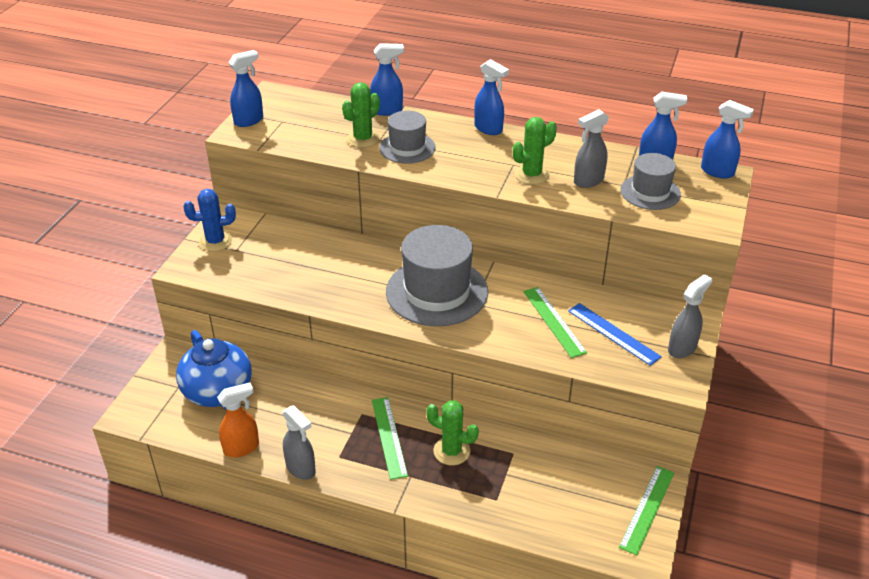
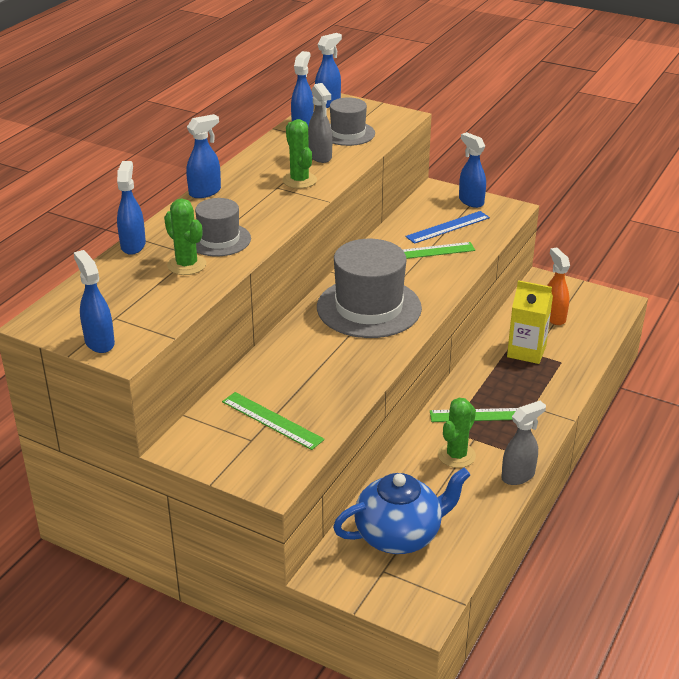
camera: 80 degrees left, 5 degrees down
(215, 241) = (227, 457): blue cactus -> none
(242, 448) = (486, 518): orange spray bottle -> orange spray bottle (554, 317)
(451, 451) = (504, 379): green cactus -> green cactus (456, 455)
(507, 468) = (526, 351): none -> yellow carton
(647, 509) = (573, 292): green ruler -> green ruler (272, 420)
(682, 348) = (471, 201): grey spray bottle -> blue spray bottle

